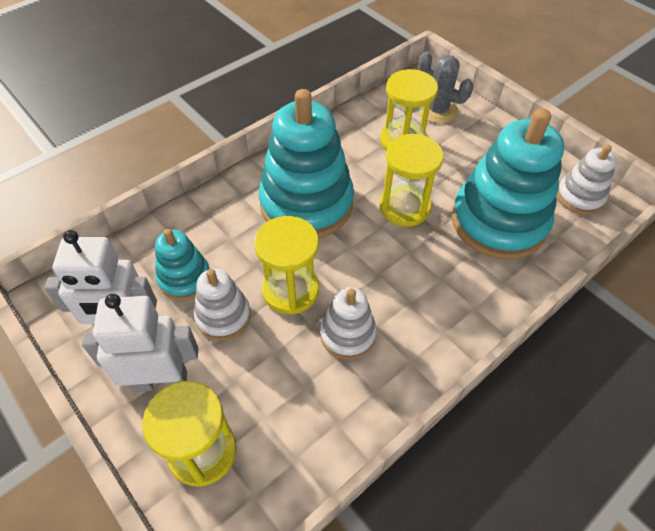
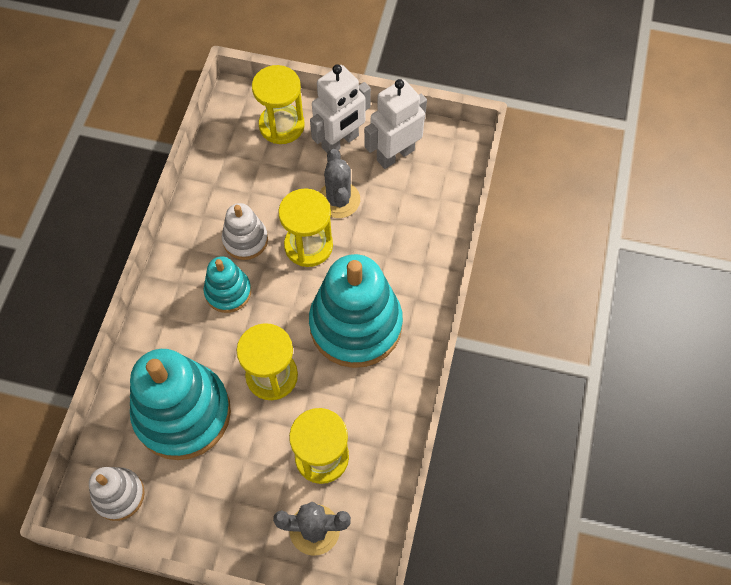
camera: 145 degrees right, 10 degrees up
(184, 278) = (390, 207): turquoise stacking toy -> turquoise stacking toy (228, 292)
(223, 316) = (338, 200): white stacking toy -> grey cactus

